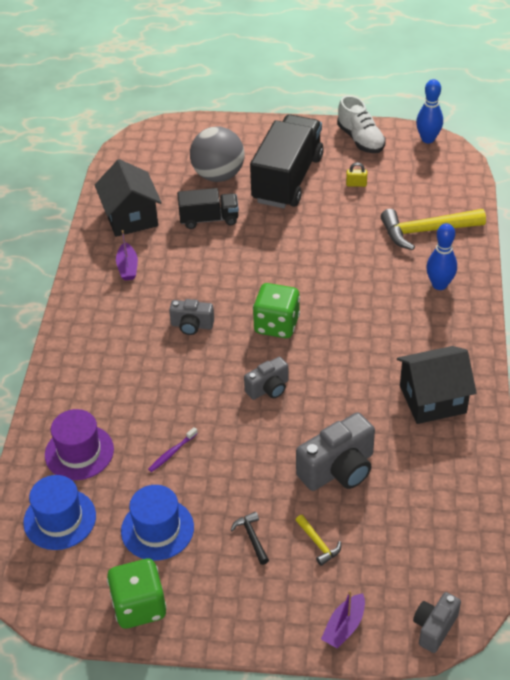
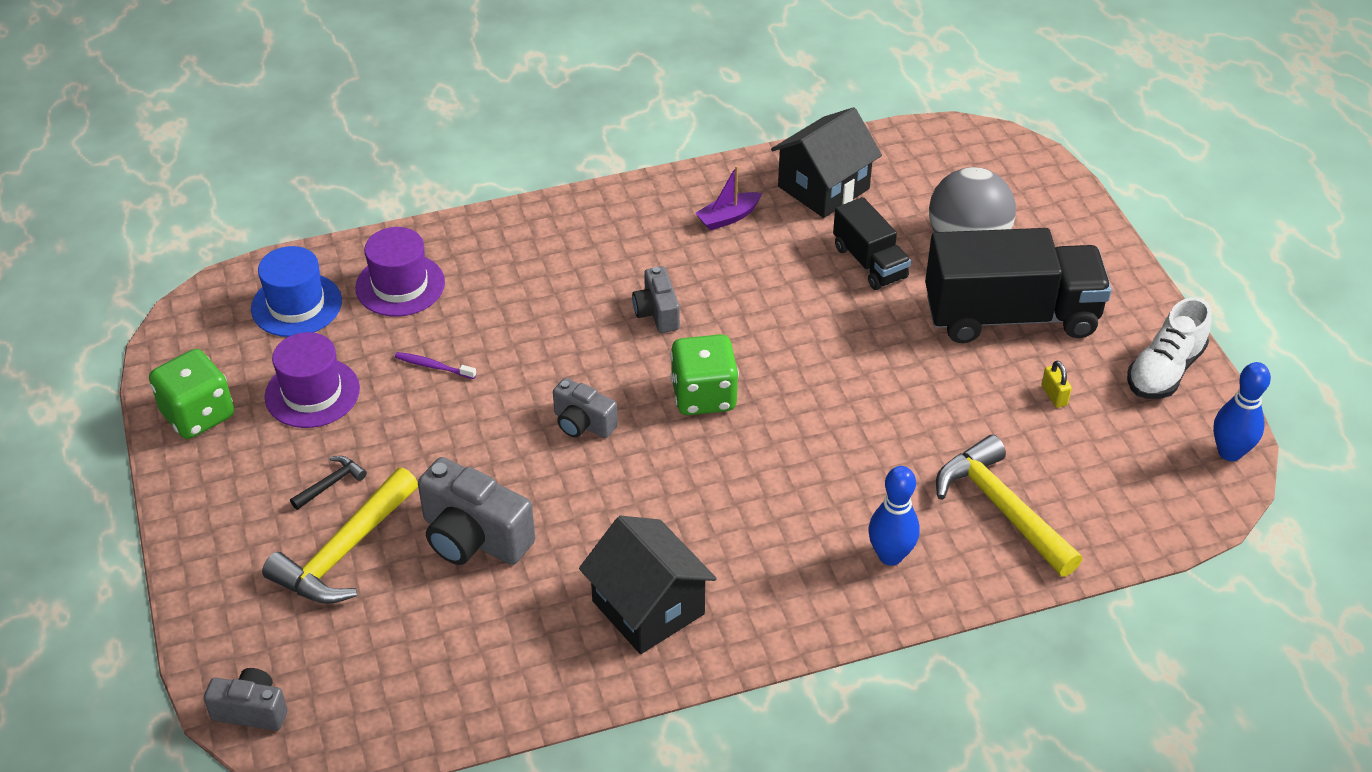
camera: 65 degrees right, 0 degrees up
(157, 529) = (312, 393): blue hat -> purple hat
(318, 543) = (344, 552): yellow hammer -> yellow hammer, size x2.20
(344, 627) = (225, 615): purple boat -> none

